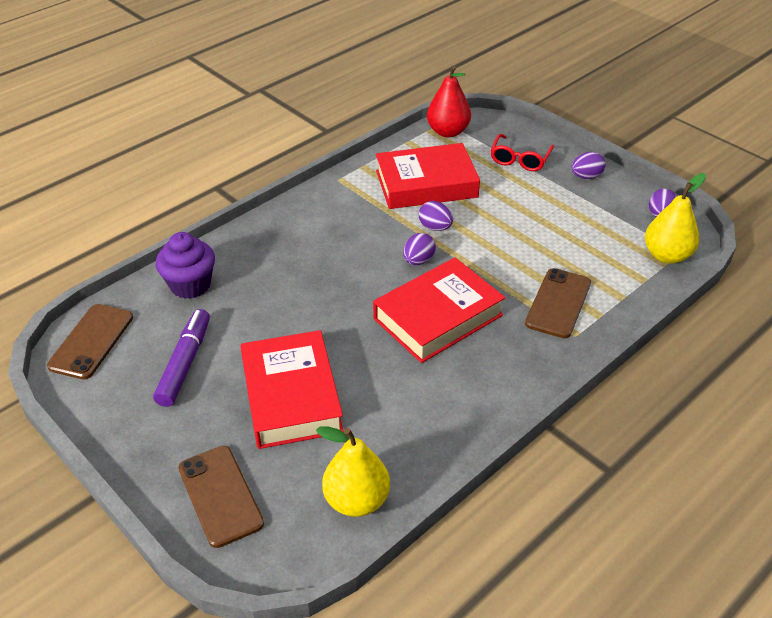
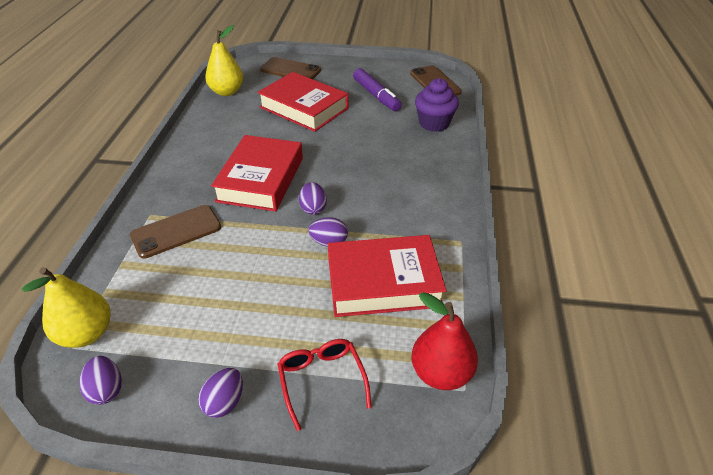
camera: 140 degrees right, 0 degrees up
(426, 184) = (383, 282): red book -> red book turned 45 degrees clockwise
(558, 303) = (176, 231): brown phone -> brown phone turned 75 degrees clockwise

